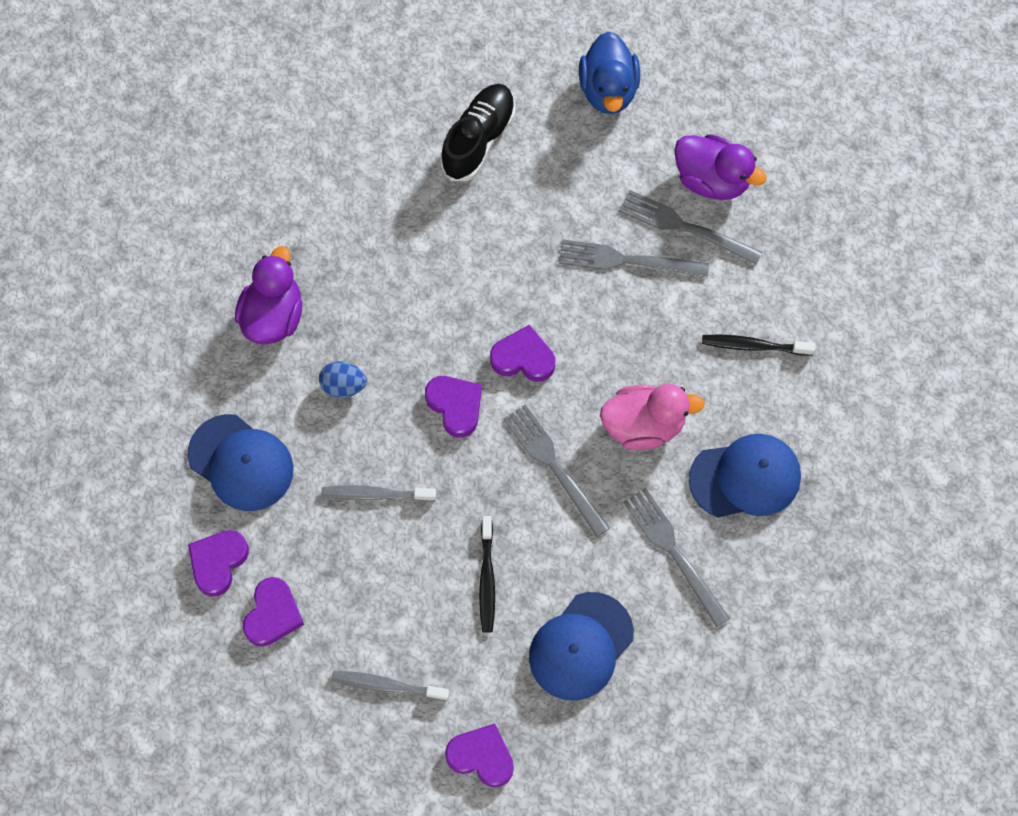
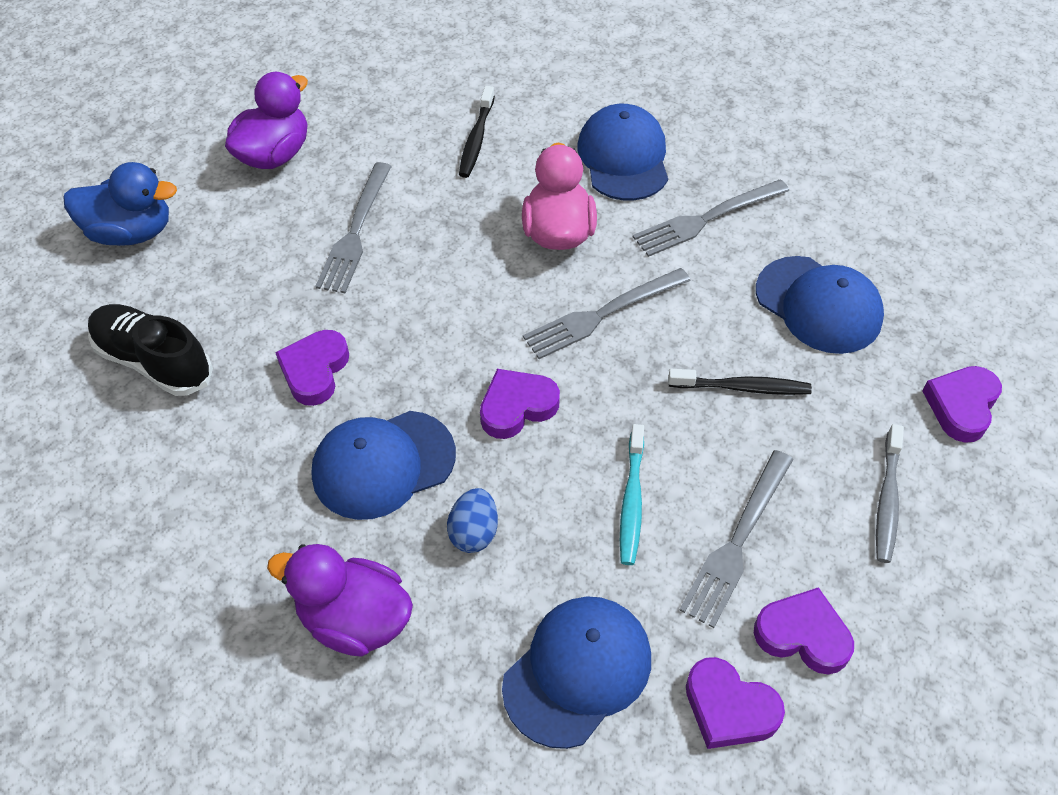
camera: 85 degrees left, 15 degrees down
(375, 494) = (631, 501): grey toothbrush -> turquoise toothbrush
(396, 316) = (383, 464): none -> blue cap
(523, 358) = (462, 334): purple heart -> purple heart (315, 370)
(683, 227) = (325, 182): grey fork -> grey fork (736, 543)

